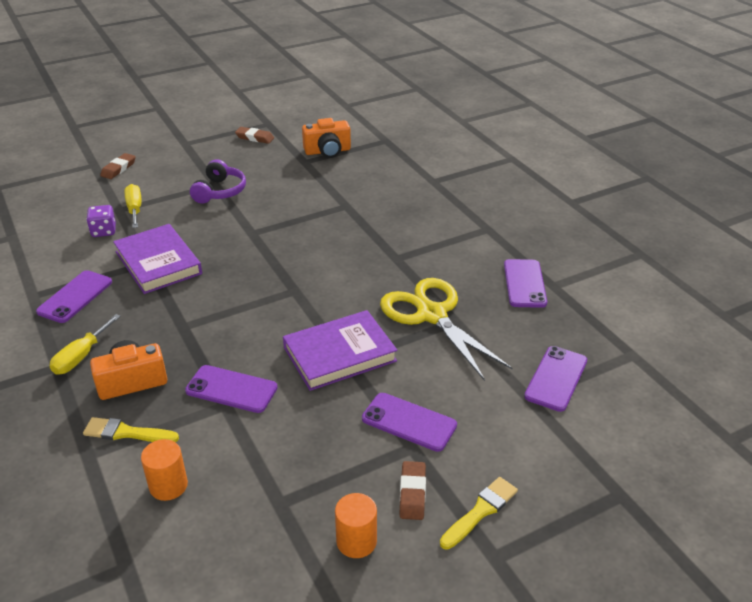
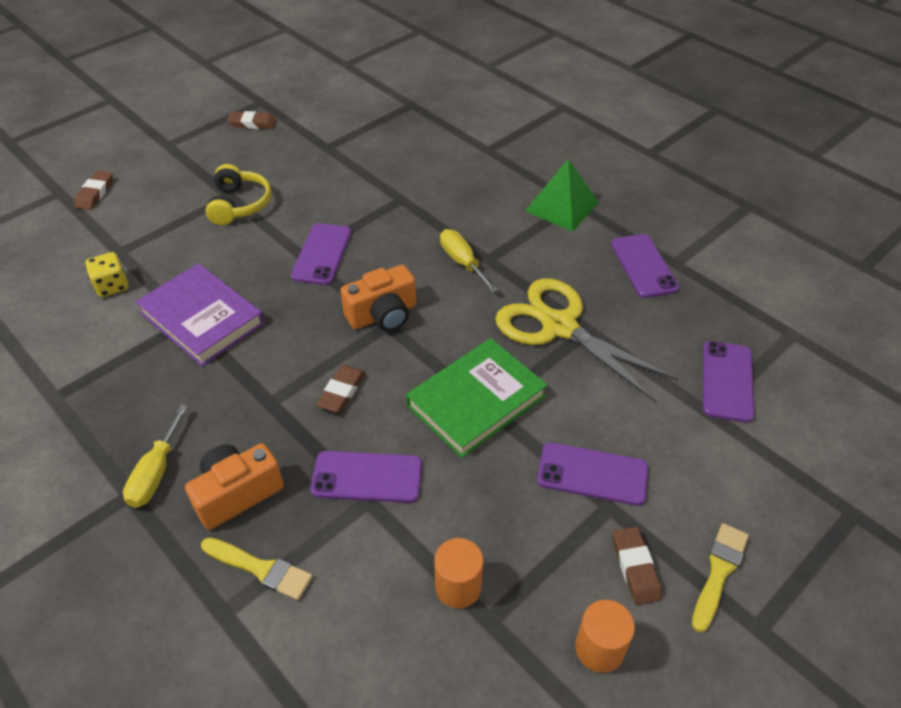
camera: 15 degrees left, 10 degrees up
(75, 297) = (112, 388): purple phone -> purple phone (322, 254)
(104, 231) = (112, 286): purple dice -> yellow dice
(126, 433) = (260, 569): yellow brush -> yellow brush turned 150 degrees counterclockwise
(135, 209) = (140, 247): yellow screwdriver -> yellow screwdriver (462, 262)
(168, 485) = (344, 631): orange cylinder -> orange cylinder (458, 586)
(220, 191) = (239, 205): purple headphones -> yellow headphones
(239, 329) = (341, 391): none -> brown eraser
(327, 151) = (349, 129): orange camera -> orange camera (383, 315)
(339, 354) = (476, 401): purple book -> green book
(475, 230) = (561, 206): none -> green pyramid

